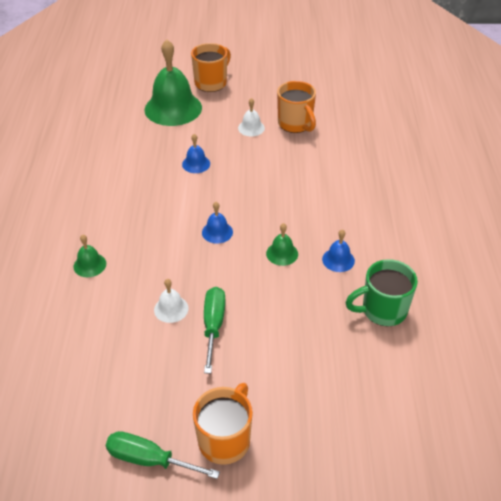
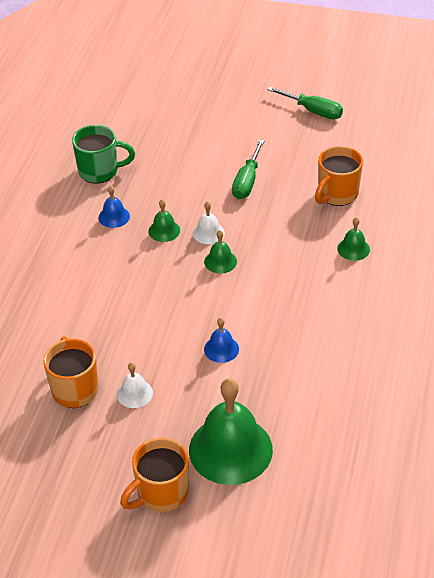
camera: 165 degrees left, 0 degrees up
(171, 309) = (281, 199): white bell -> white bell (208, 233)
(217, 232) = (220, 261): blue bell -> green bell
(225, 440) = (258, 113): orange mug -> orange mug (337, 194)

